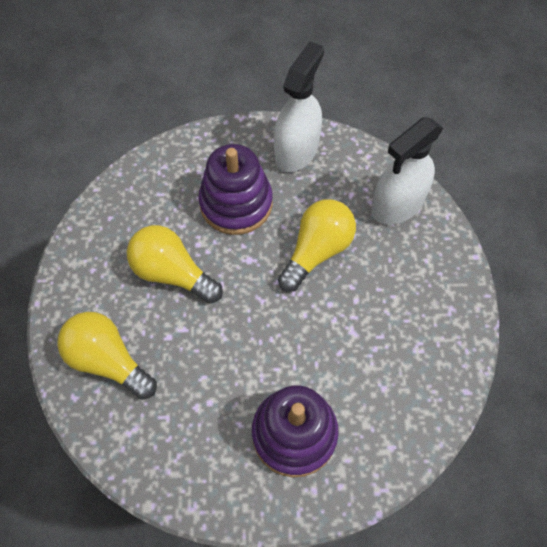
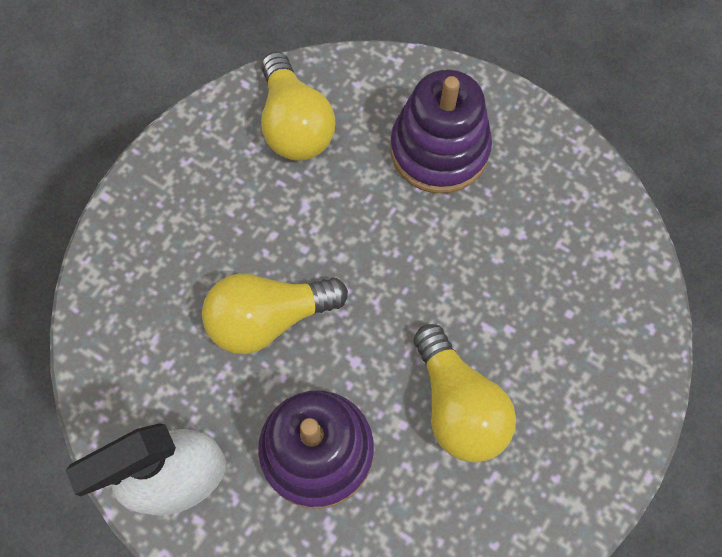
camera: 145 degrees left, 5 degrees up
(108, 360) = (593, 345): yellow light bulb -> yellow light bulb (295, 125)
(397, 204) = (126, 312): white spray bottle -> none

